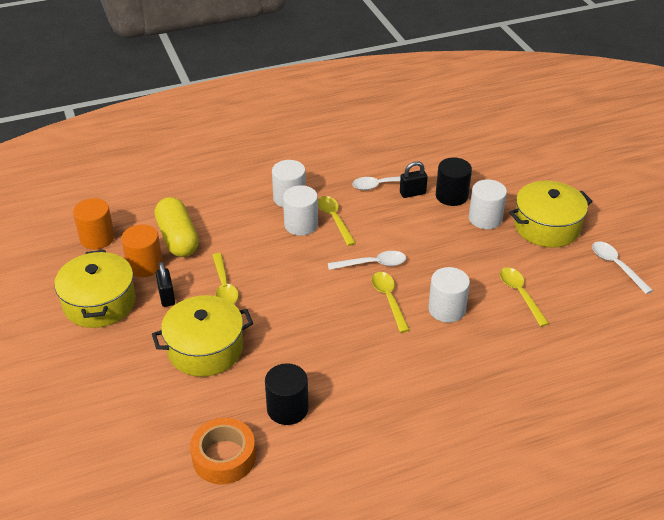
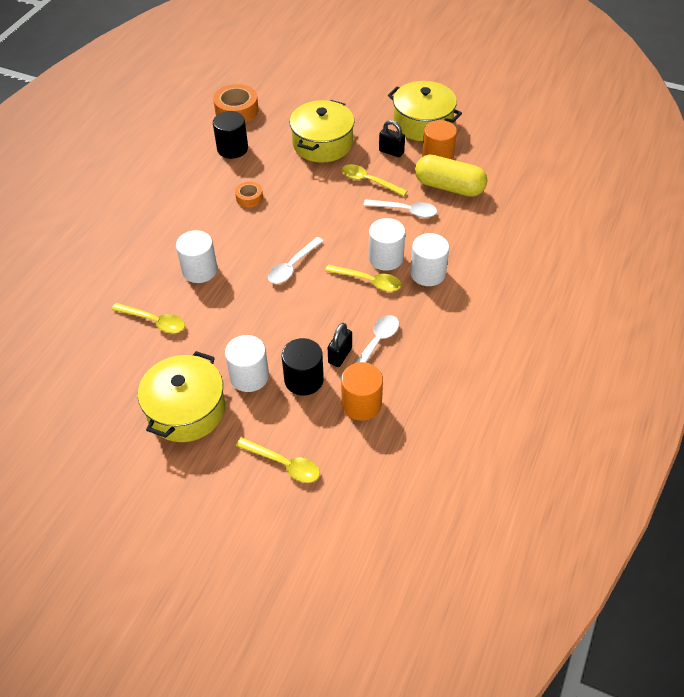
camera: 135 degrees right, 10 degrees up
(97, 238) = (496, 151): orange cylinder -> orange cylinder (361, 404)
(336, 343) = (249, 198): none -> orange tape
(388, 299) = (249, 248): yellow spoon -> yellow spoon (284, 464)
(616, 266) = (91, 410): white spoon -> white spoon (405, 211)

